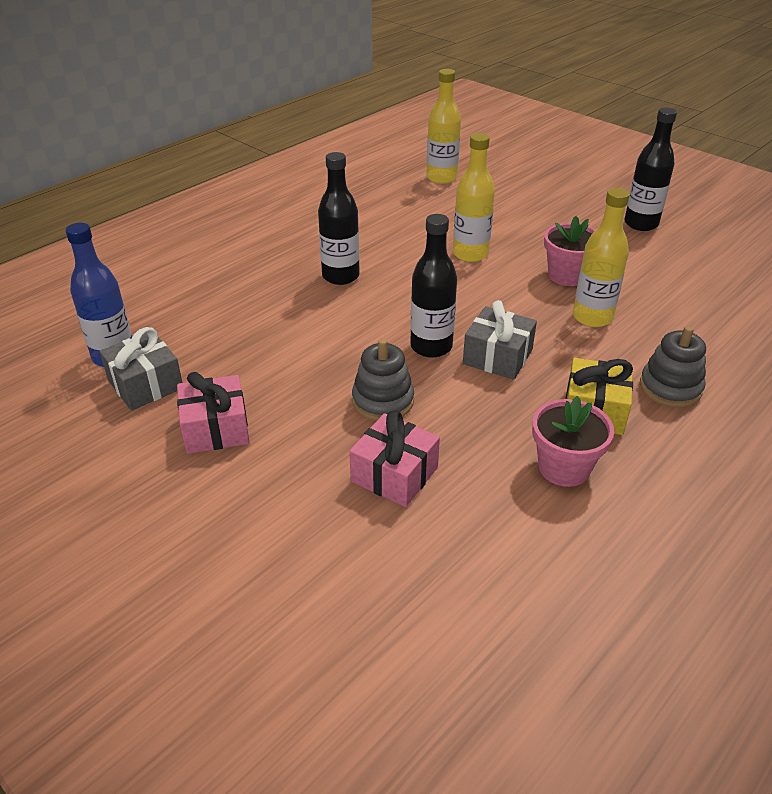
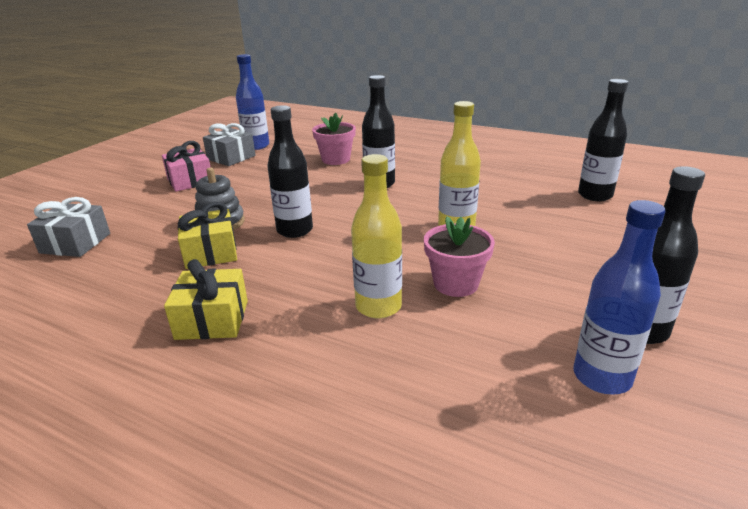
camera: 75 degrees right, 10 degrees down
(394, 474) = (138, 239): pink gift -> none
(441, 178) = (595, 195): yellow bottle -> black bottle
(459, 410) = (211, 252): none -> yellow gift
(497, 357) = (288, 260): grey gift -> grey gift (75, 243)
(564, 467) = (132, 309): pink flower pot -> pink flower pot (336, 159)
(670, 388) = (256, 371): grey stacking toy -> none
(685, 251) = (602, 377): none -> blue bottle

